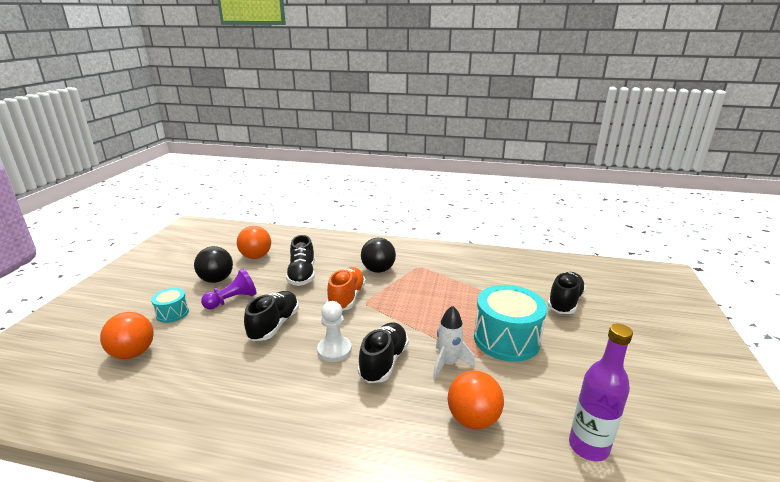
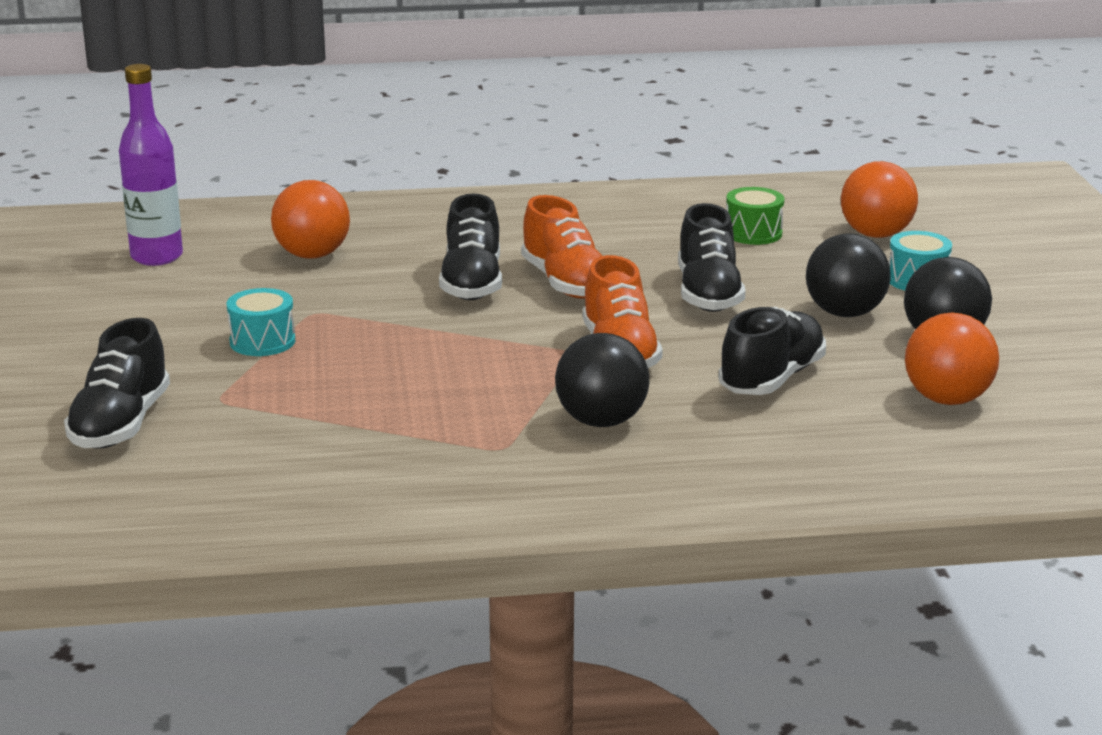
camera: 160 degrees right, 0 degrees up
(192, 372) = (753, 233): none -> green drum
(232, 300) = (844, 313): purple pawn -> black ball
(302, 275) = (772, 379): black shoe -> black shoe turned 60 degrees clockwise
(334, 350) = (565, 283): white pawn -> orange shoe
(448, 363) = (363, 297): white rocket -> none
(506, 339) = (262, 341): turquoise drum -> turquoise drum, size x0.51

